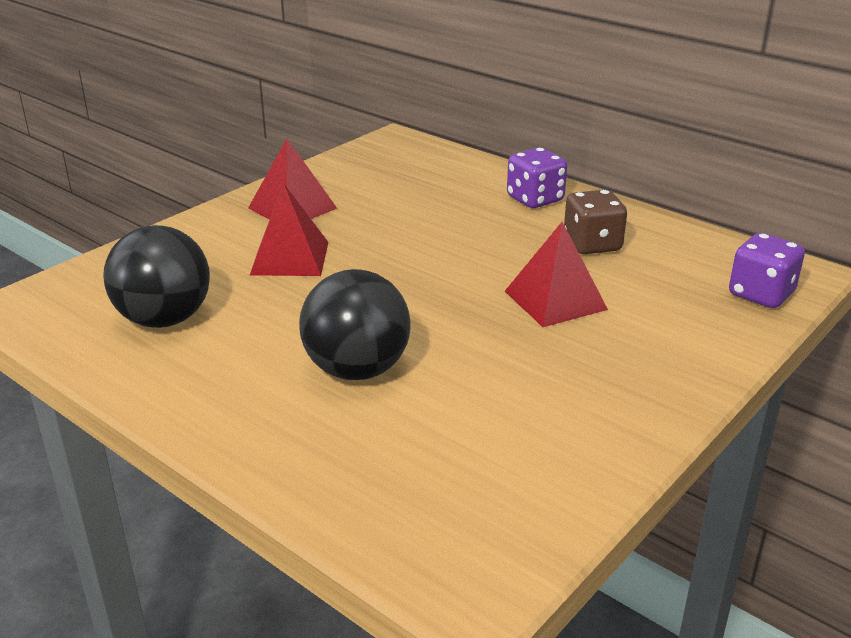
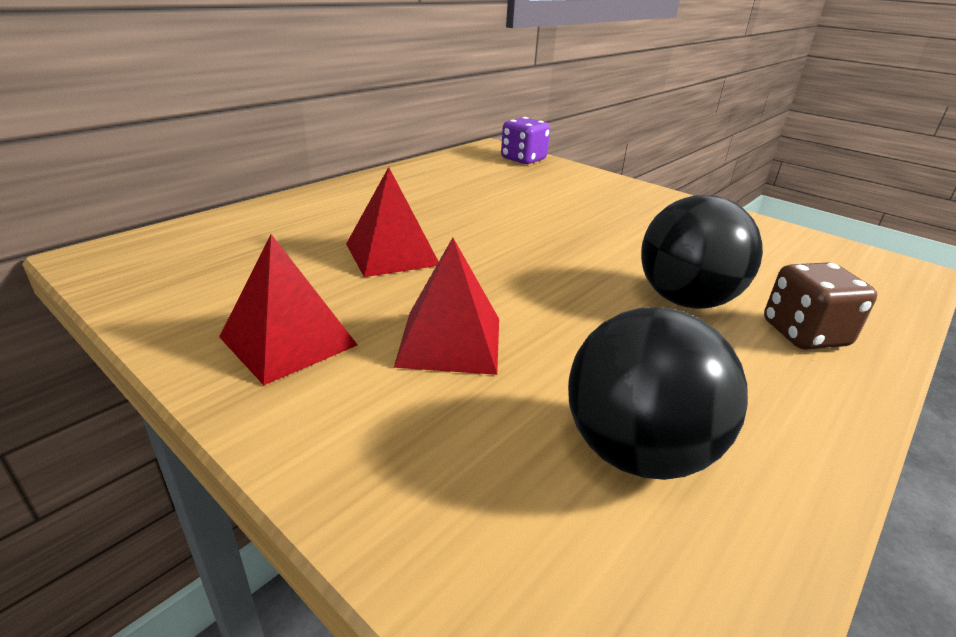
camera: 90 degrees left, 0 degrees up
(535, 199) = (344, 201): purple dice -> none
(555, 300) = (539, 213): red pyramid -> red pyramid (391, 254)
(592, 244) = (444, 191): brown dice -> brown dice (804, 334)

